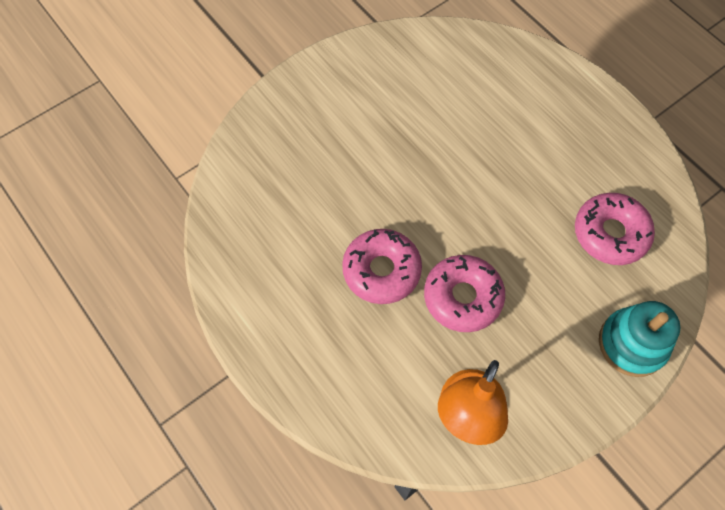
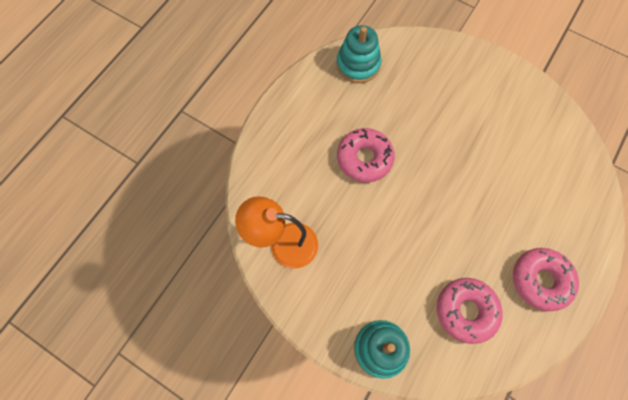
camera: 70 degrees right, 5 degrees up
(239, 227) = (358, 65): none -> turquoise stacking toy
(462, 297) = (367, 217): pink donut -> pink donut (540, 280)

